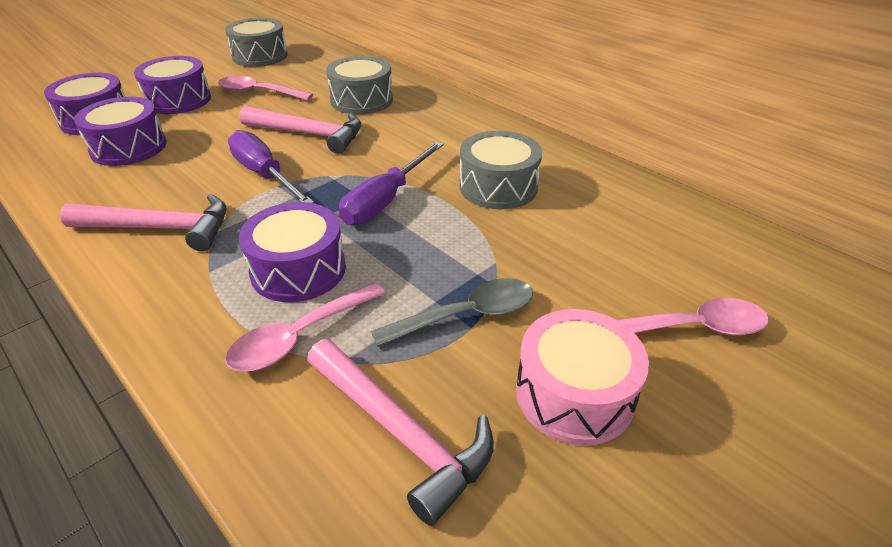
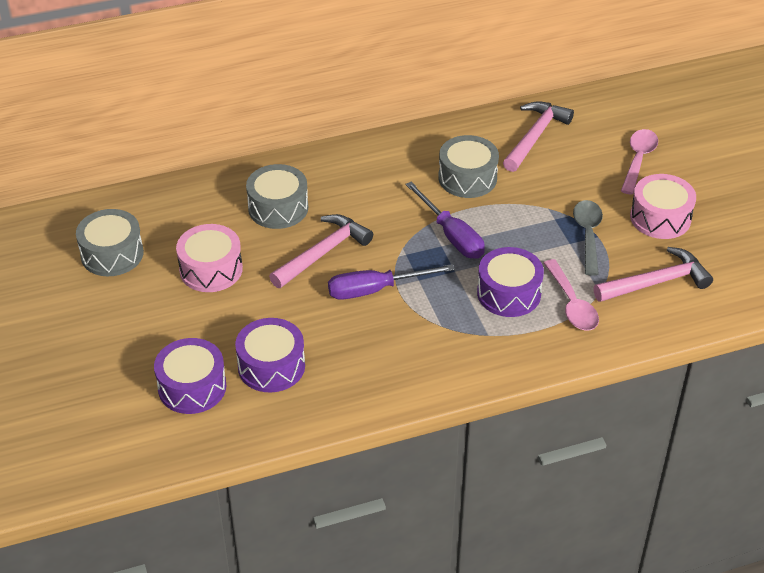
camera: 65 degrees left, 5 degrees up
(161, 228) = (420, 354): pink hammer -> pink hammer (535, 136)
(178, 100) = (187, 326): purple drum -> none
(258, 93) = (211, 269): pink spoon -> pink drum

